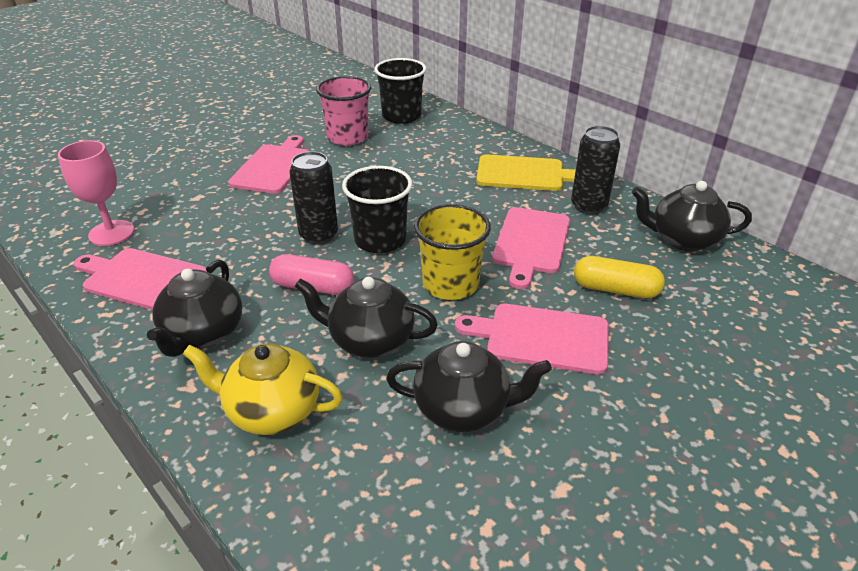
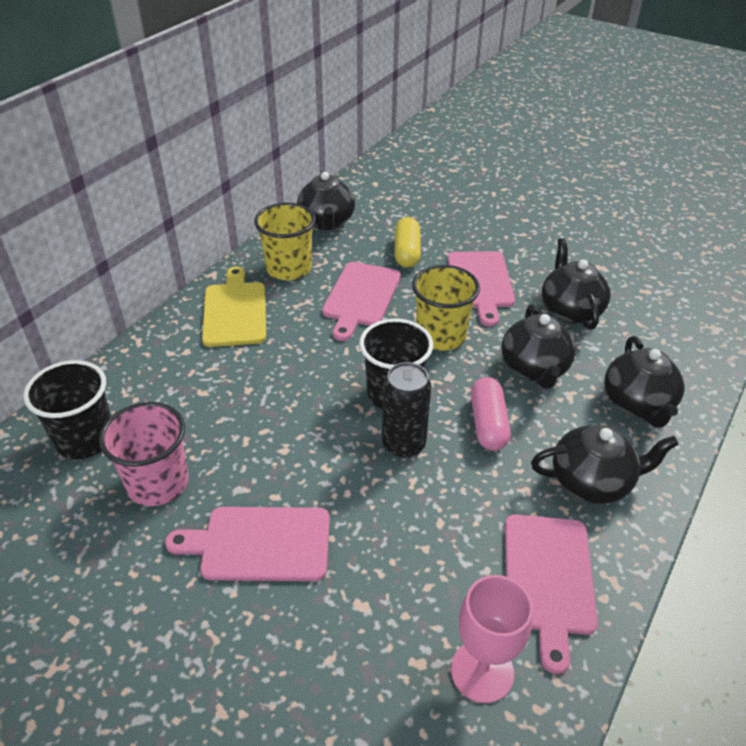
camera: 105 degrees left, 5 degrees up
(272, 411) = (637, 404): yellow teapot -> black teapot
(531, 243) = (361, 297): pink cutting board -> pink cutting board turned 105 degrees clockwise
(588, 206) = (289, 268): black can -> yellow cup

